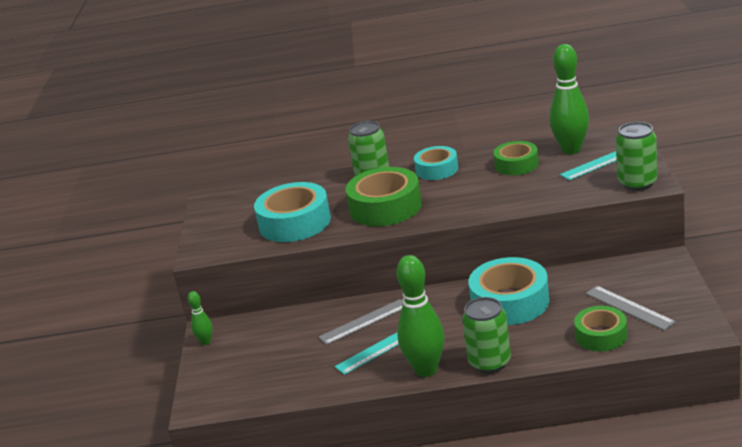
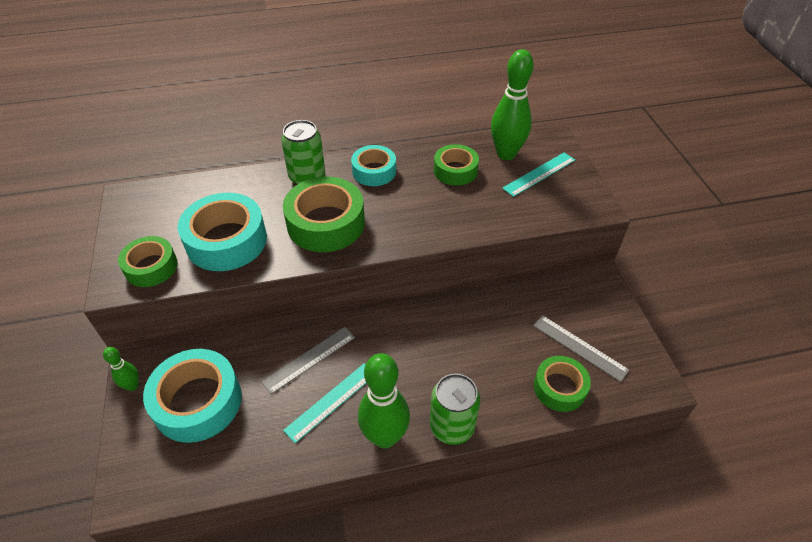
camera: 15 degrees left, 20 degrees up
(229, 241) = (151, 267): none -> green tape
(510, 302) = (459, 334): turquoise tape -> turquoise tape (198, 402)
(637, 183) = (582, 205): green can -> none

